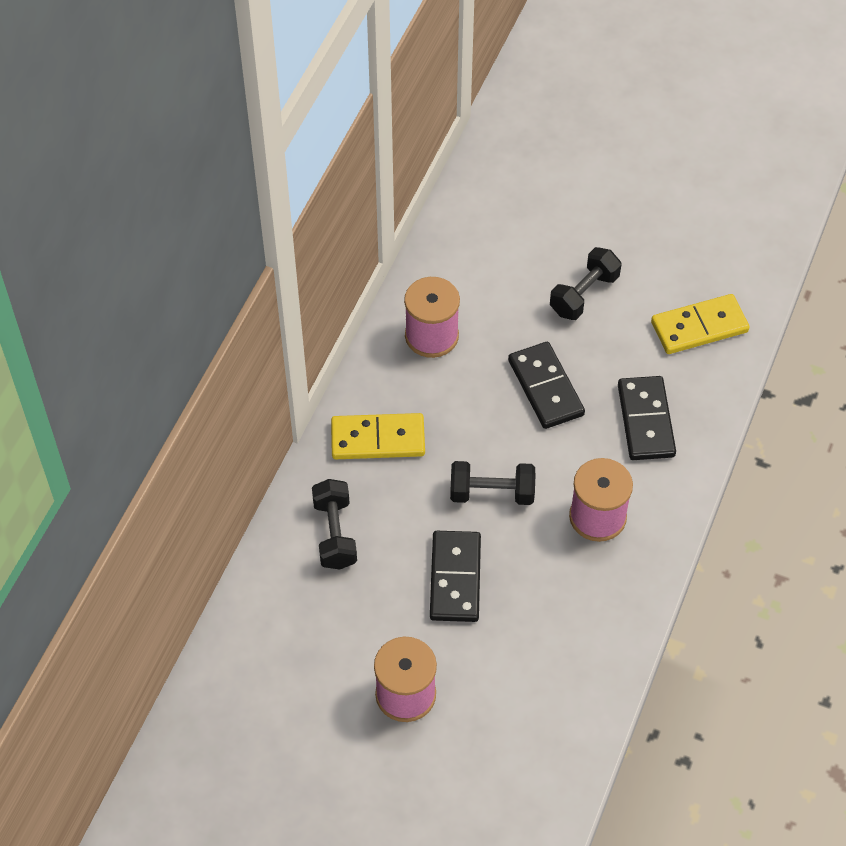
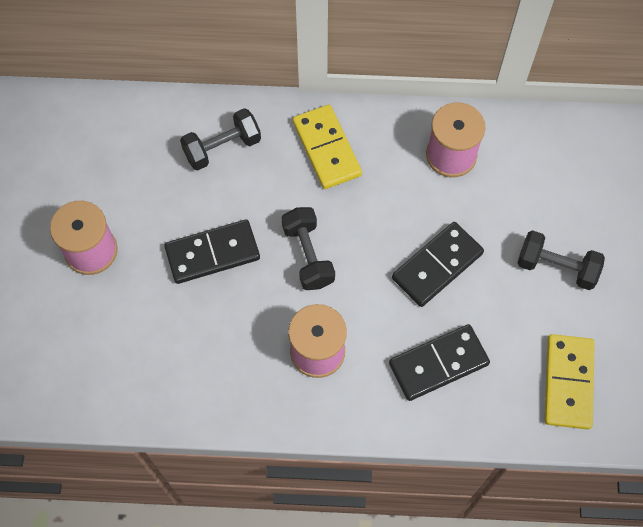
camera: 70 degrees right, 10 degrees up
(699, 327) = (568, 382): yellow domino -> yellow domino turned 45 degrees clockwise

